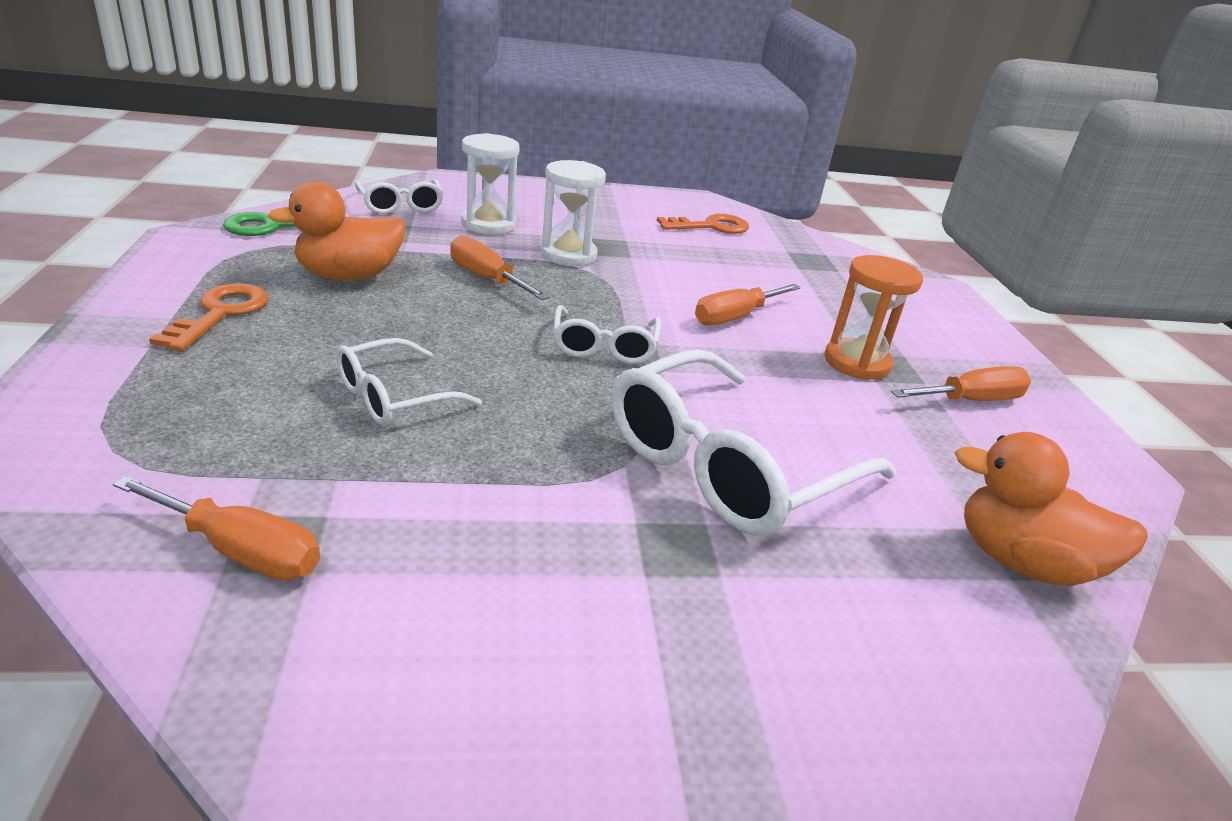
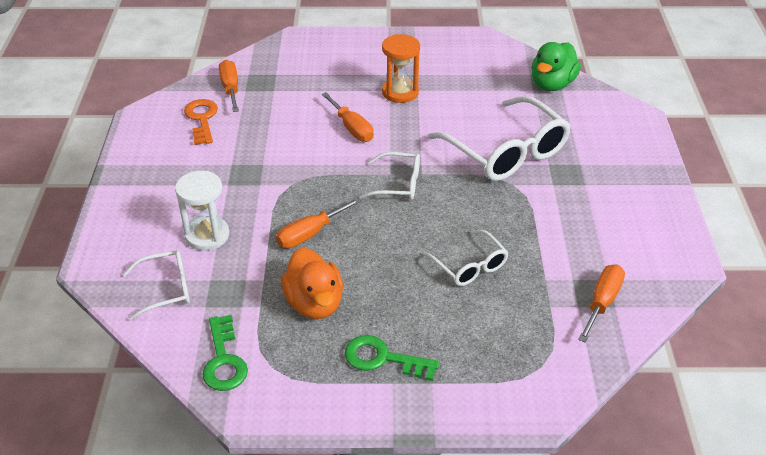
camera: 80 degrees left, 10 degrees up
(220, 313) = (383, 358): orange key -> green key
(568, 255) = (264, 194): white hourglass -> none
(971, 400) = (432, 64): orange screwdriver -> orange screwdriver (230, 88)
(1022, 562) = (552, 84): orange duck -> green duck

